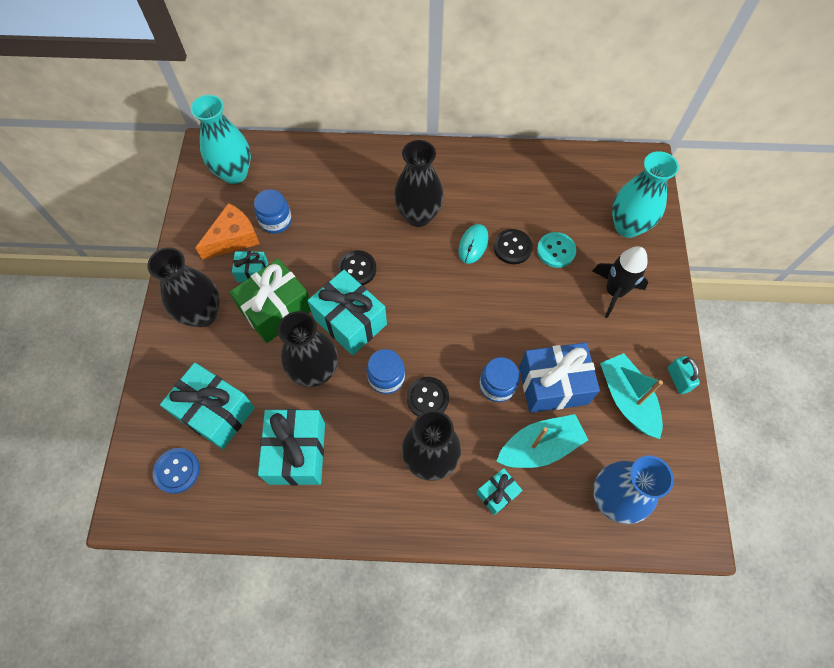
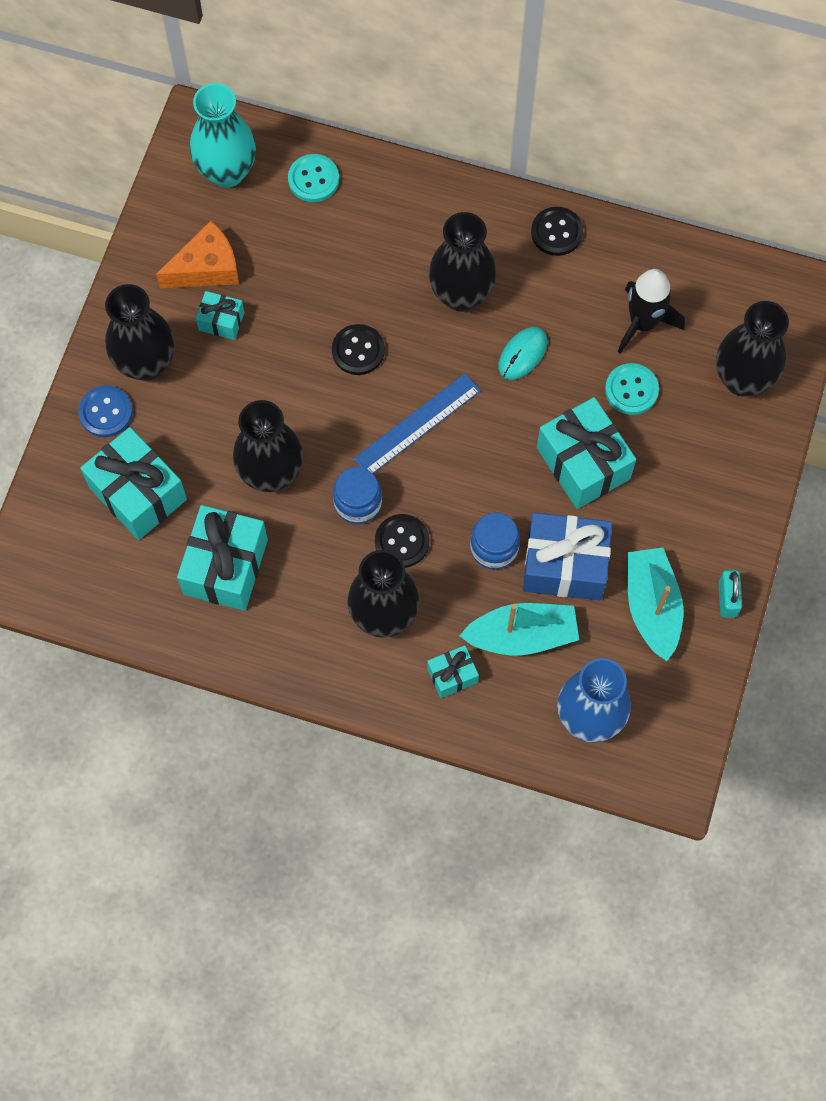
camera: 15 degrees right, 5 degrees up
(177, 471) = (79, 551): blue button -> blue button (106, 412)
(276, 221) = (267, 256): blue jar -> none
(276, 310) = (241, 381): green gift -> none
(296, 165) = (313, 179): none -> turquoise button
(350, 321) = (331, 419): turquoise gift -> turquoise gift (583, 463)
(414, 310) = (417, 424): none -> blue ruler
(512, 247) = (574, 371): black button -> black button (556, 232)
(614, 292) = (689, 465): black rocket -> black rocket (643, 323)
(627, 226) = (742, 379): turquoise vase -> black vase

